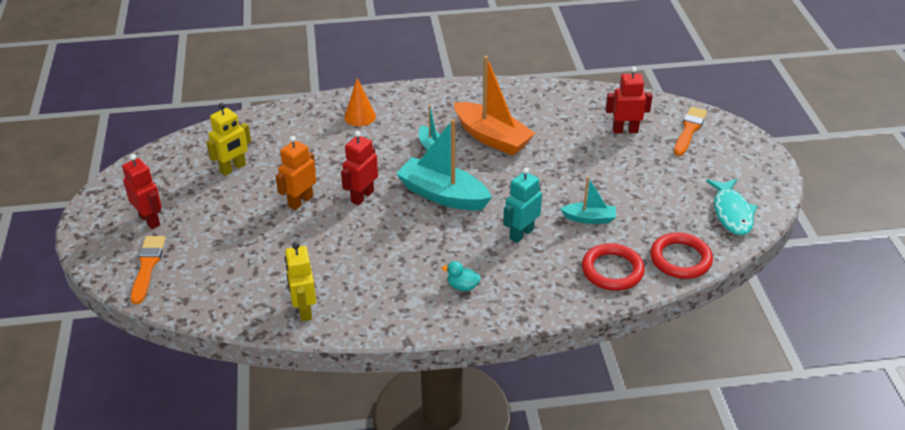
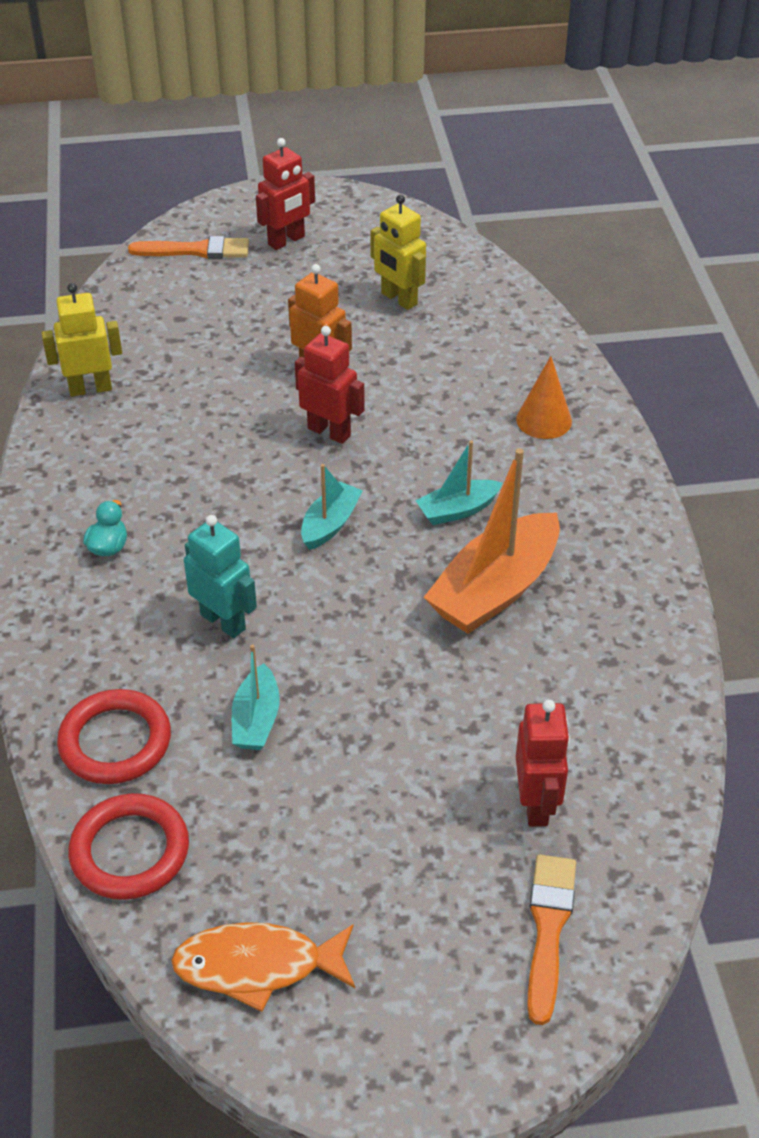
camera: 90 degrees right, 5 degrees up
(443, 195) = (330, 524): turquoise boat -> turquoise boat, size x0.53
(689, 130) = (548, 929): orange brush -> orange brush turned 105 degrees counterclockwise
(731, 213) = (257, 966): turquoise fish -> orange fish

